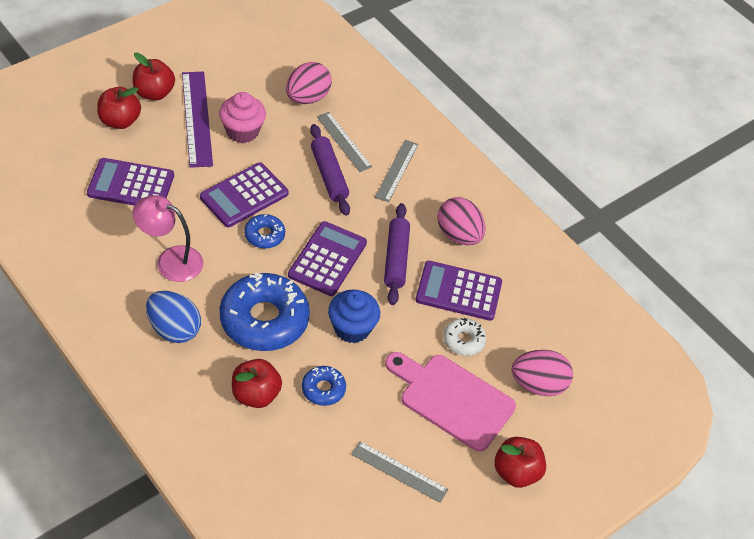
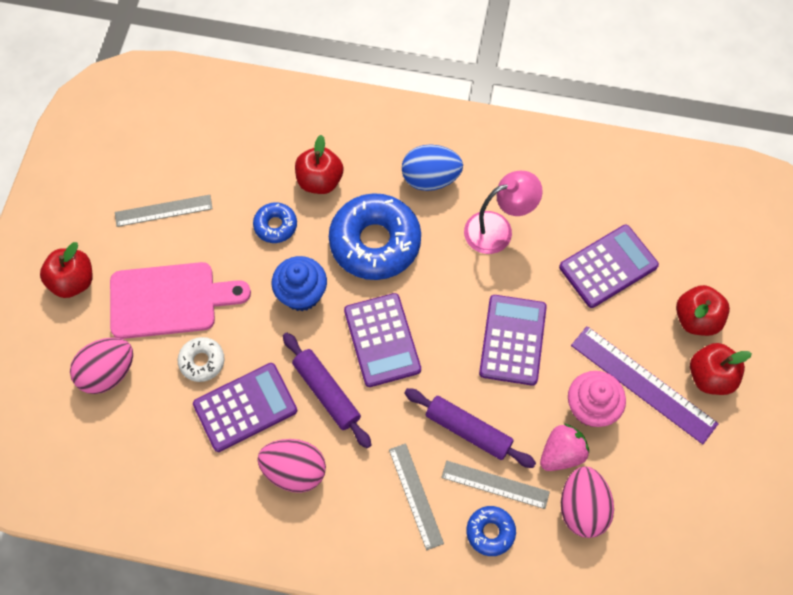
camera: 145 degrees right, 15 degrees up
(264, 235) = (454, 316): blue donut -> blue donut (490, 532)
(287, 126) = (561, 453): none -> pink strawberry

